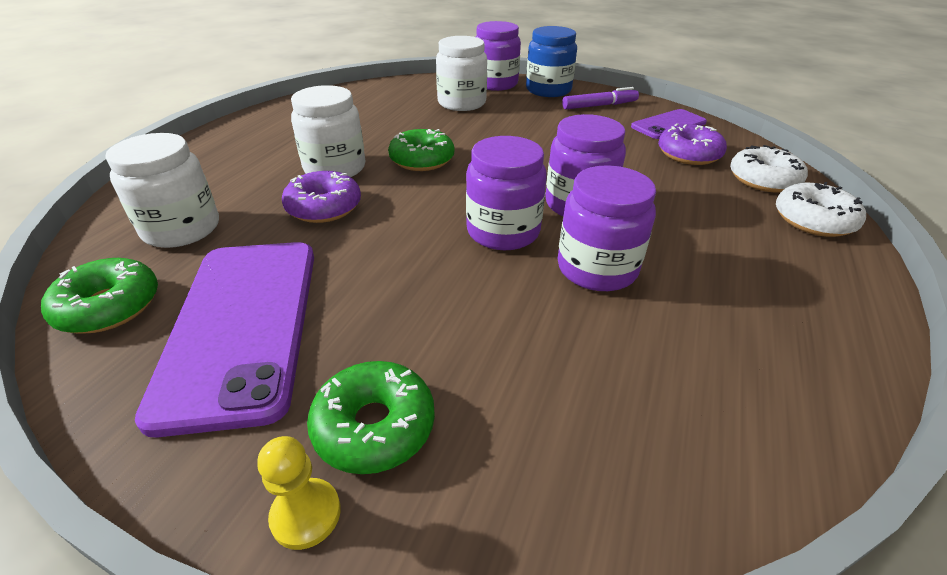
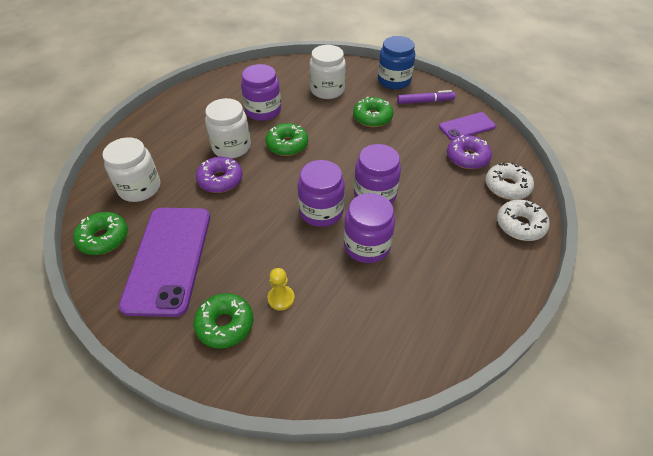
camera: 10 degrees right, 10 degrees up
(306, 514) = (189, 361): yellow pawn -> yellow pawn (281, 298)
(495, 84) = (357, 70): purple jar -> purple jar (263, 111)
(536, 124) = (372, 117): none -> green donut

